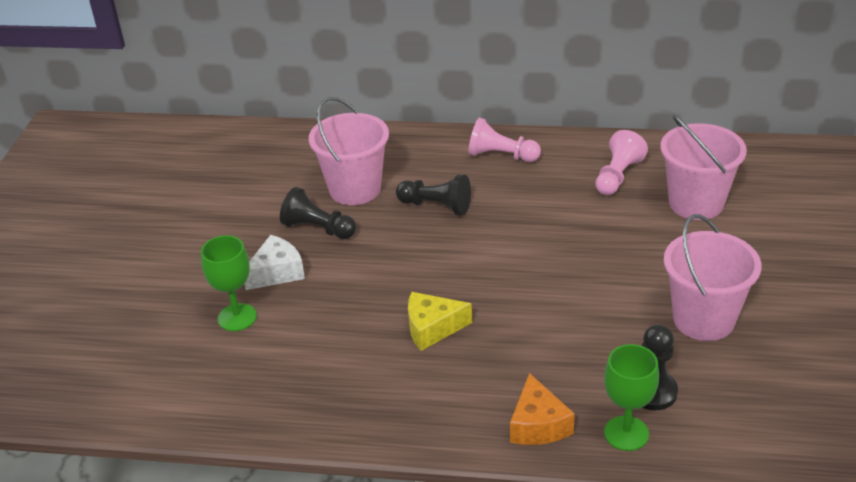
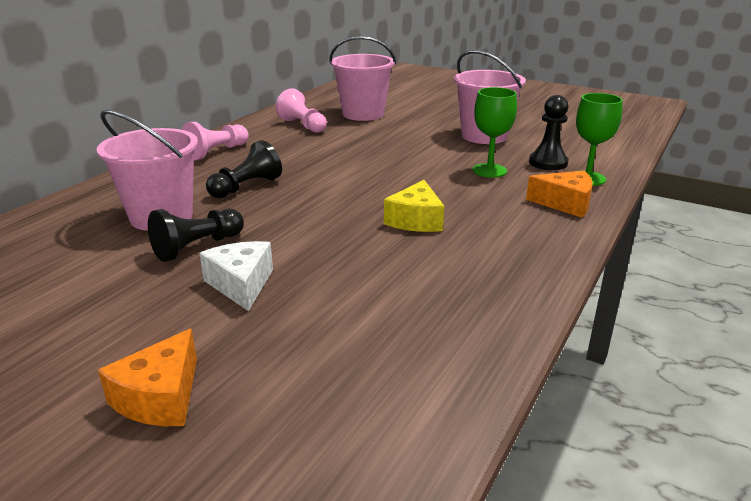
camera: 70 degrees left, 10 degrees down
(148, 294) = (160, 397): none -> orange cheese
(237, 317) = (294, 326): green goblet -> green goblet (489, 170)

